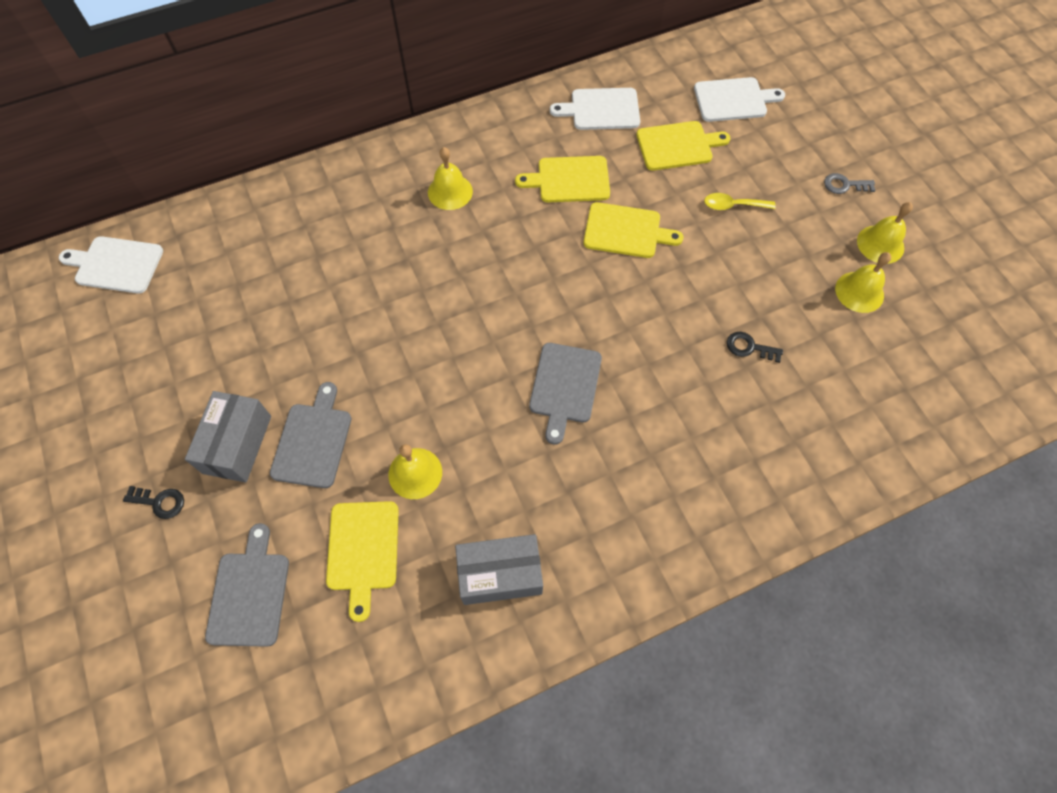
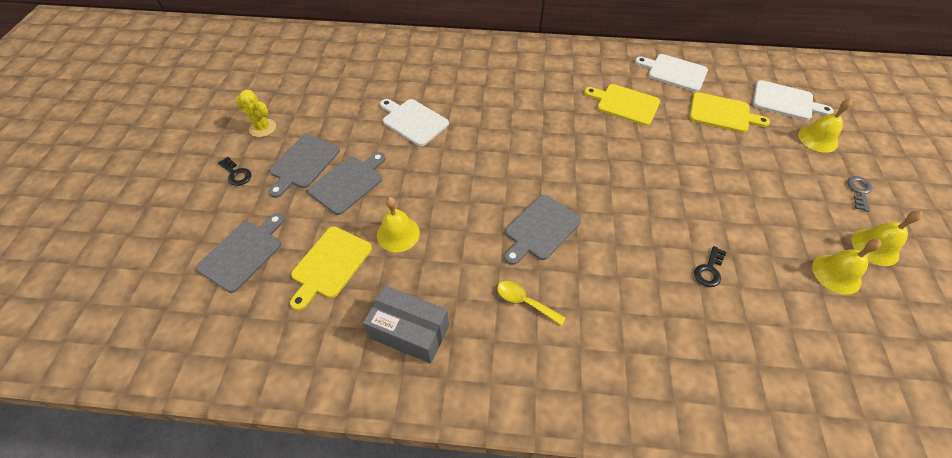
camera: 30 degrees right, 10 degrees down
(116, 265) = (312, 43): white cutting board -> white cutting board (413, 121)
(144, 423) = (262, 128): none -> yellow cactus
(237, 444) = (303, 163): grey box -> grey cutting board
(450, 191) = (536, 80): yellow bell -> yellow bell (818, 139)
(626, 231) = (649, 150): yellow cutting board -> none
(733, 205) = (748, 167): yellow spoon -> yellow spoon (524, 302)
(749, 347) = (709, 270): black key -> black key turned 105 degrees counterclockwise
(844, 185) = (859, 191): grey key -> grey key turned 75 degrees clockwise

